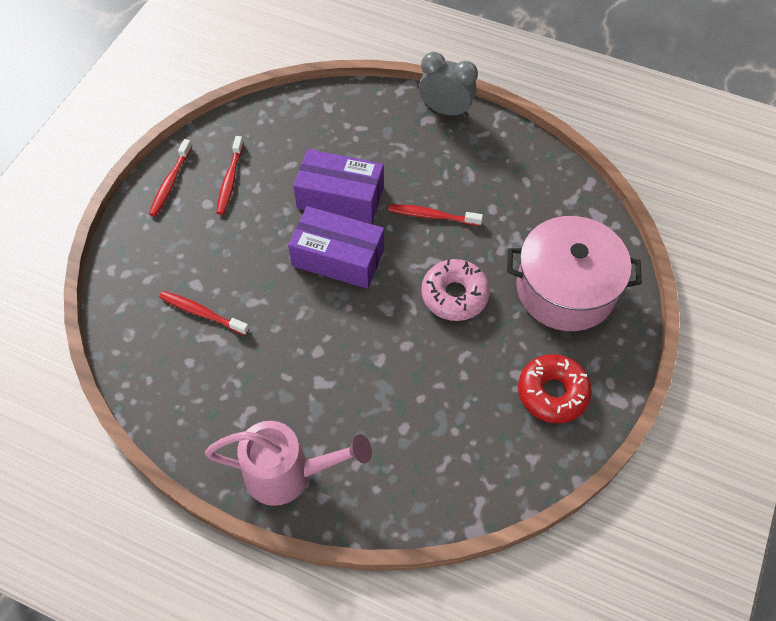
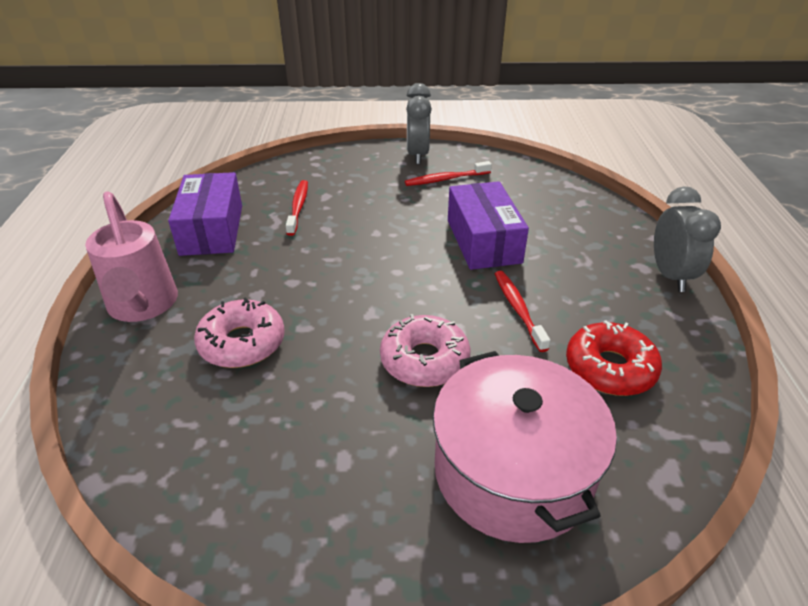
camera: 65 degrees right, 20 degrees down
(170, 182) = (417, 155): red toothbrush -> grey clock
(338, 258) = (410, 261): purple box -> purple box (212, 229)
(377, 407) = (242, 343): none -> pink donut
(552, 393) = (332, 509): red donut -> red donut (610, 368)

